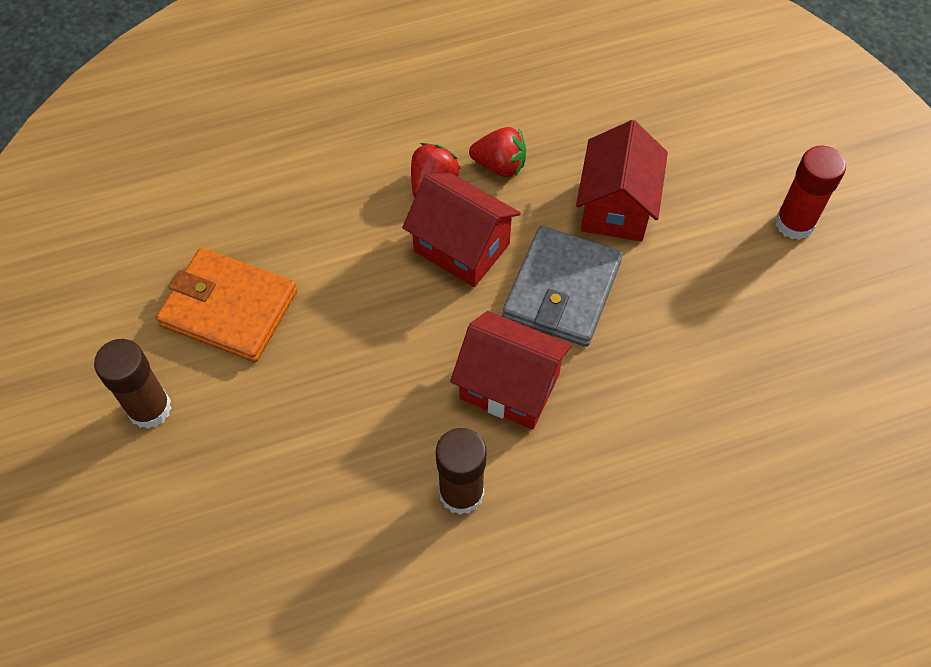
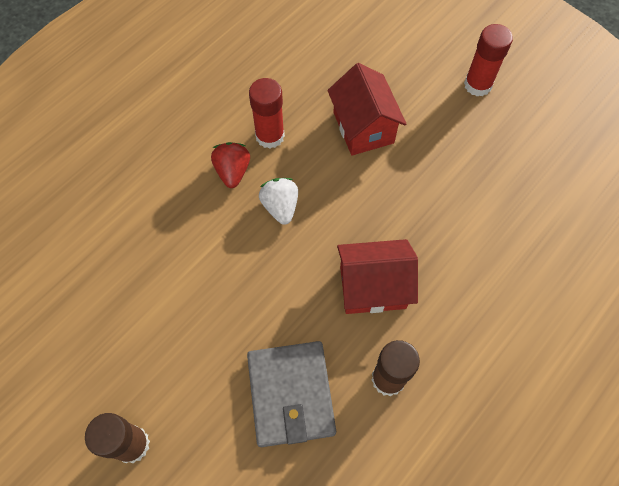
camera: 30 degrees left, 5 degrees up
(229, 308) = (143, 336): orange wallet -> none
(461, 247) = (280, 207): red house -> white strawberry
(499, 166) = (270, 136): red strawberry -> red glue stick
(562, 290) = (364, 202): grey wallet -> grey wallet (290, 394)

